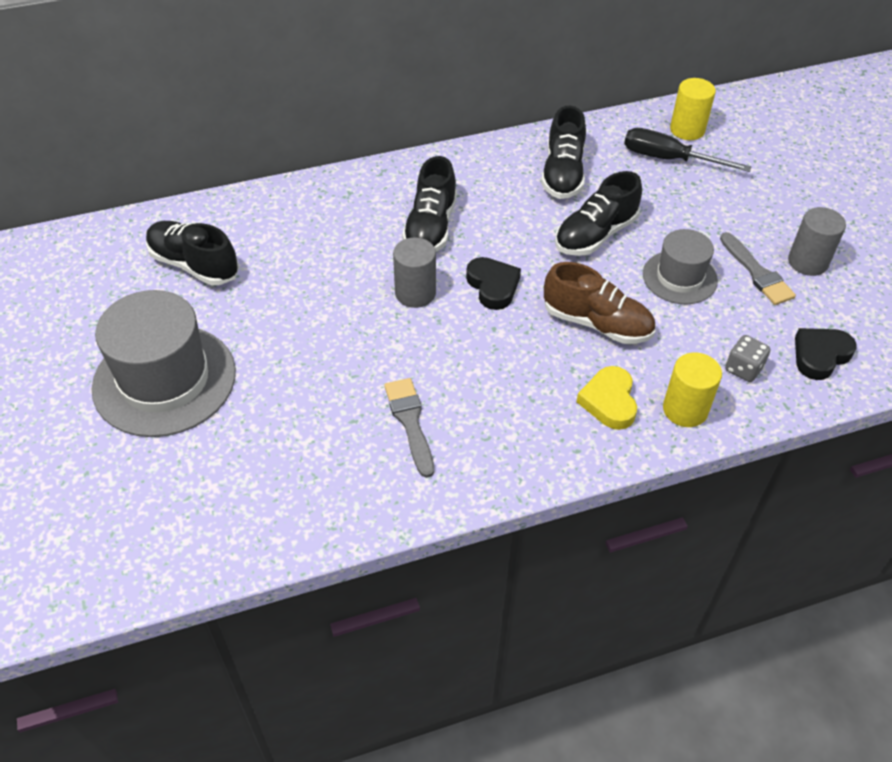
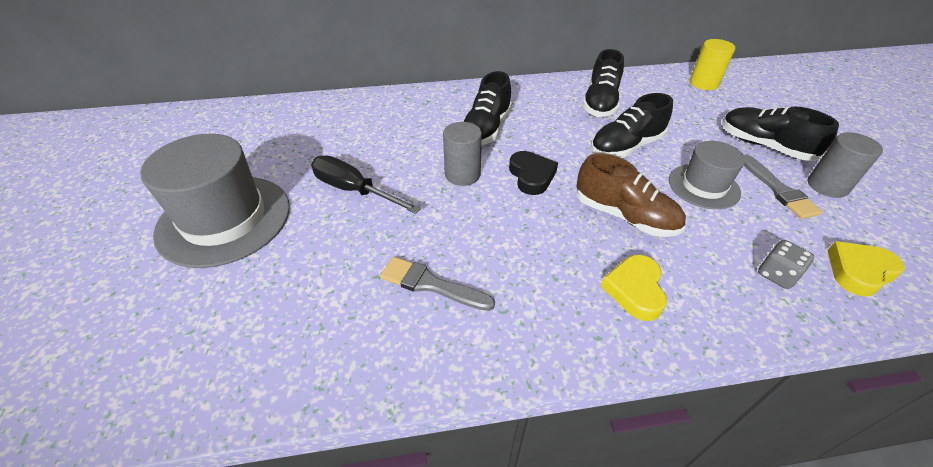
camera: 10 degrees right, 5 degrees down
(194, 265) = (290, 137): black shoe -> black shoe (764, 146)
(410, 422) = (430, 284): grey brush -> grey brush turned 60 degrees counterclockwise
(669, 159) = (689, 101): black screwdriver -> black screwdriver (354, 190)
(685, 409) = (717, 309): yellow cylinder -> none
(820, 355) = (859, 271): black heart -> yellow heart

